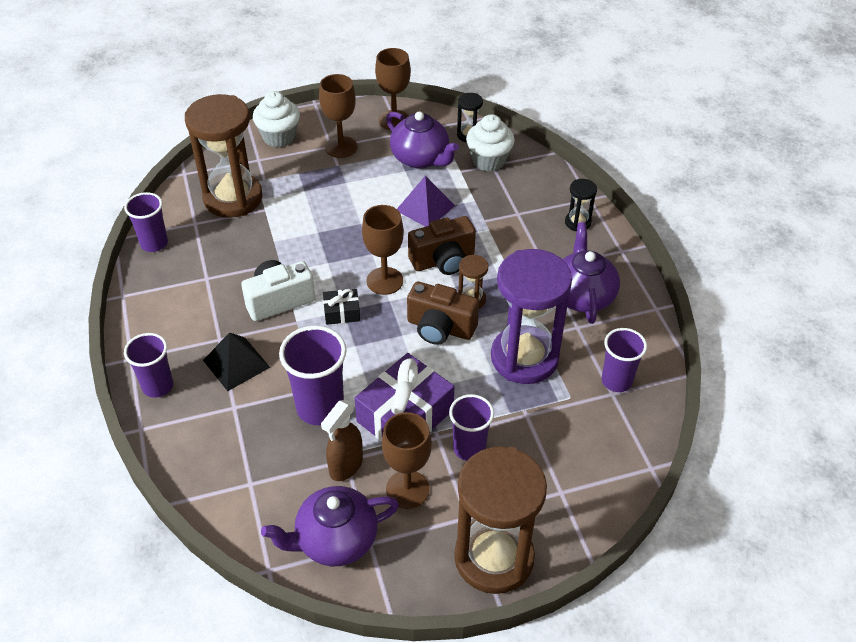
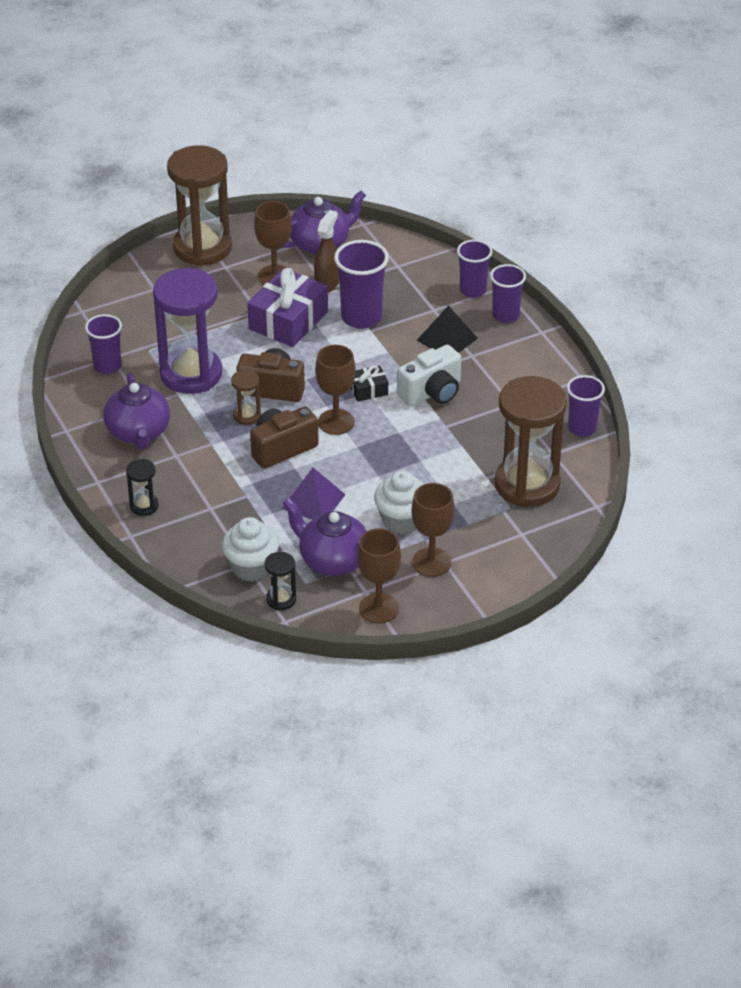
camera: 170 degrees right, 5 degrees down
(279, 137) = (510, 565): white cupcake -> white cupcake (401, 520)
(469, 448) = (230, 306): purple cup -> purple cup (473, 290)

